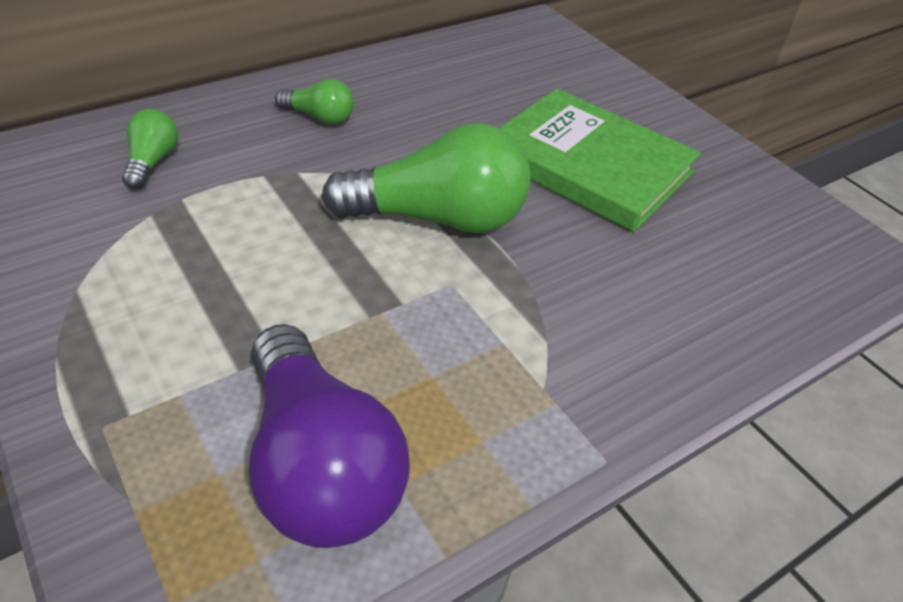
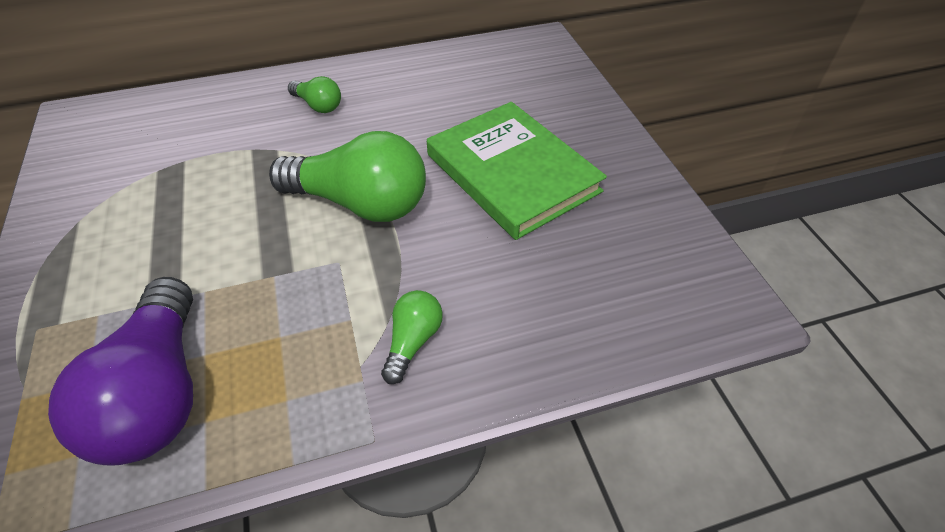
camera: 20 degrees right, 5 degrees up
(152, 162) = (180, 128): green light bulb -> green light bulb (413, 341)

